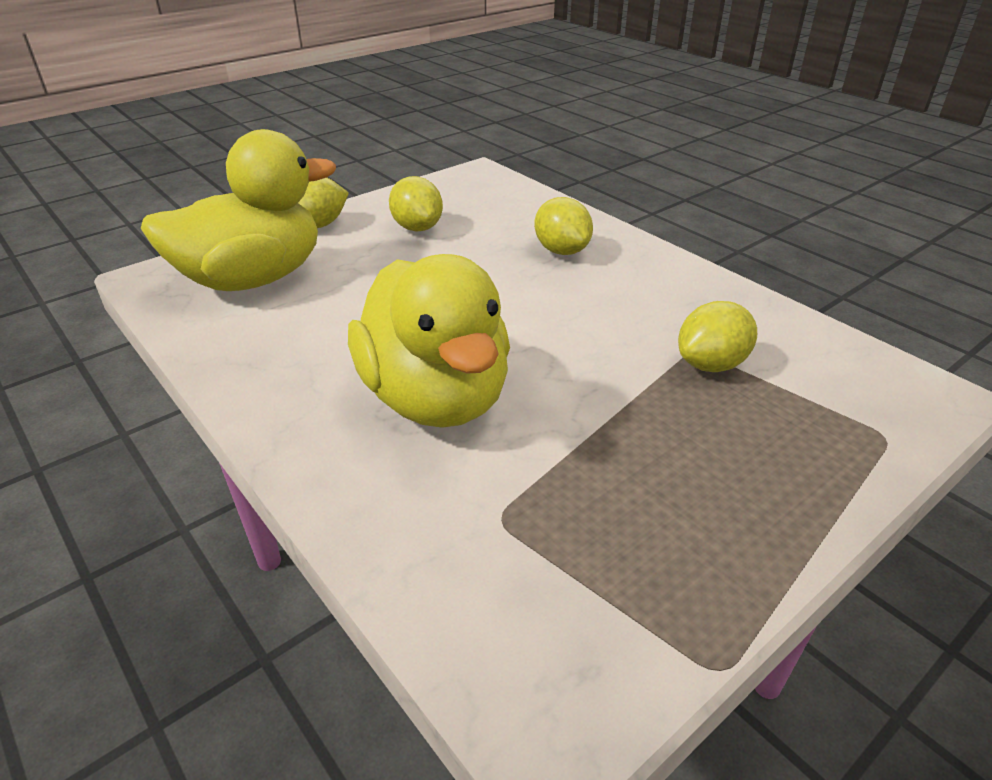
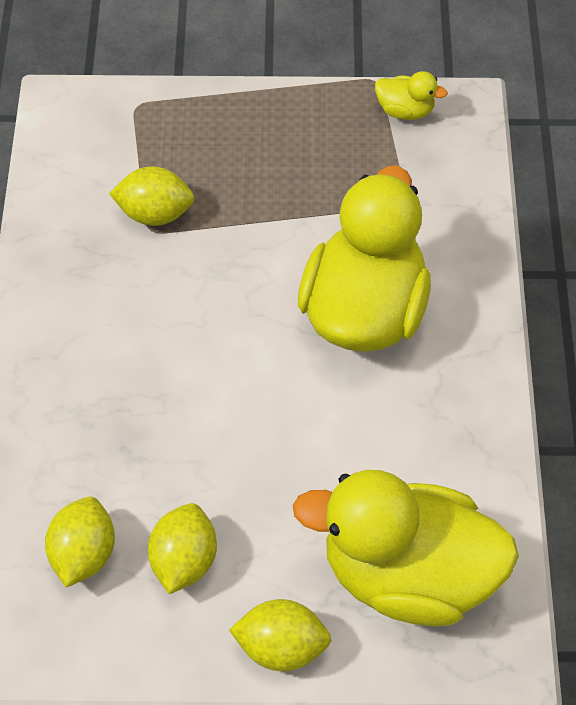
camera: 140 degrees left, 20 degrees up
(561, 251) = (95, 414): yellow lemon -> yellow lemon (84, 554)
(626, 648) = (405, 110): none -> yellow duck

